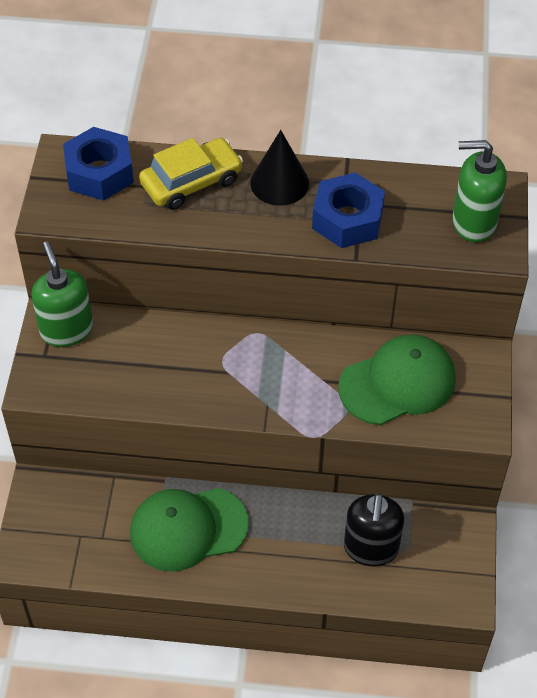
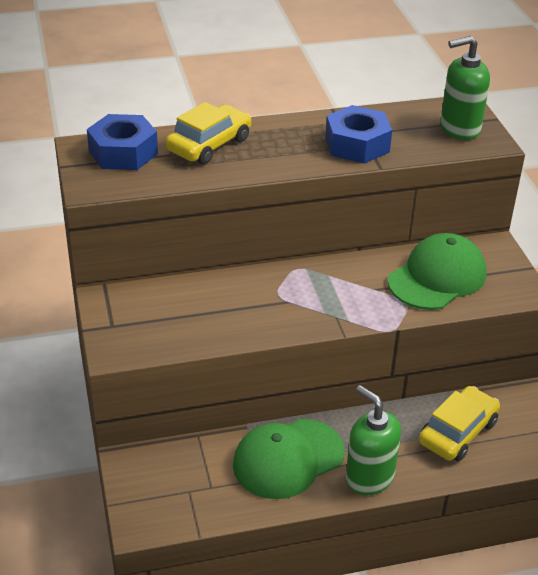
camera: 20 degrees left, 15 degrees down
(66, 330) = (123, 302): green soap dispenser -> green soap dispenser (369, 477)
(279, 183) = (285, 132): black cone -> none
(371, 548) = (457, 432): black soap dispenser -> yellow car

